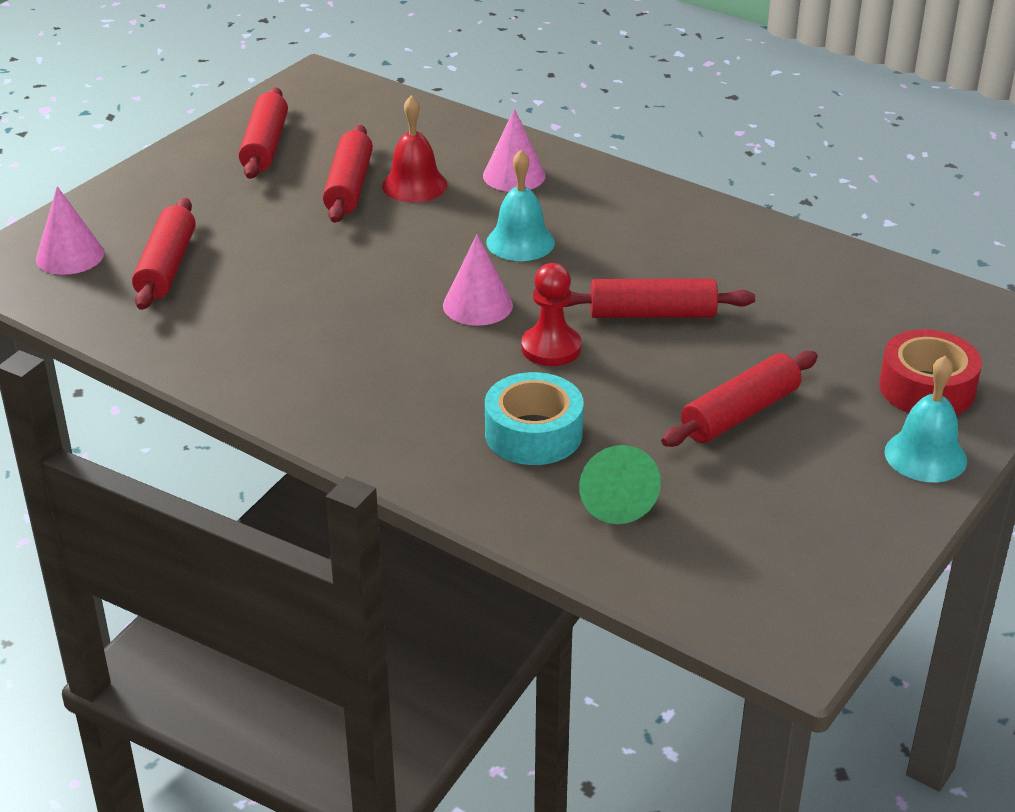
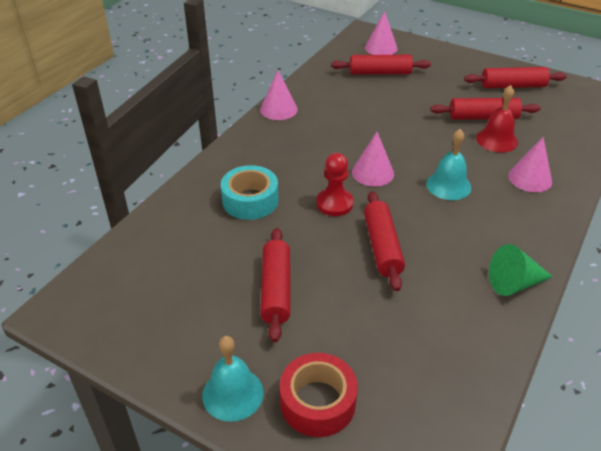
camera: 85 degrees right, 5 degrees up
(256, 392) = (278, 109): none -> pink cone
(614, 498) = (191, 234): green cone -> green cone (514, 283)
(740, 413) = (276, 290): red rolling pin -> red rolling pin turned 45 degrees clockwise

